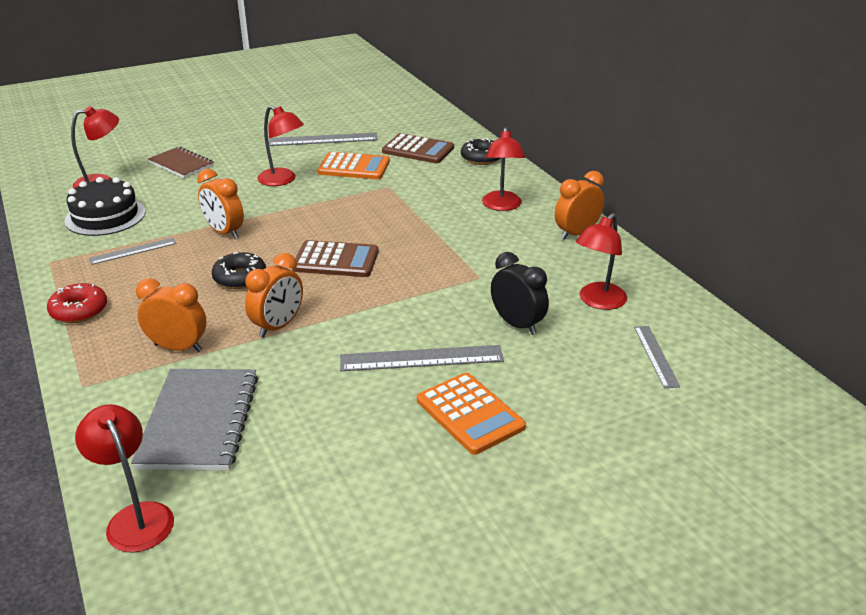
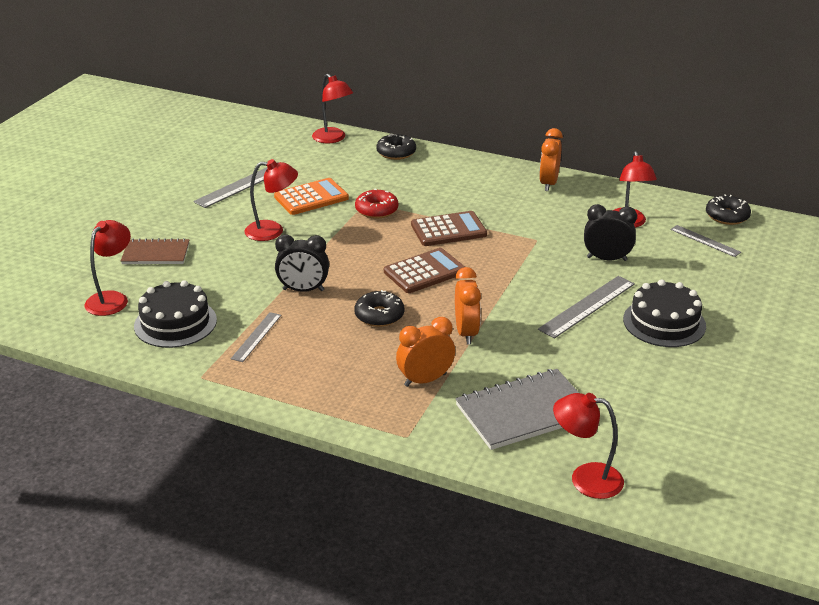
camera: 40 degrees left, 0 degrees up
(79, 310) = (302, 396): red donut -> red donut (376, 210)
(200, 421) = (524, 412): grey notebook -> grey notebook turned 75 degrees counterclockwise
(224, 232) = (303, 290): orange clock -> black clock
(418, 150) = (337, 164): brown calculator -> brown calculator (448, 230)
(470, 414) = (664, 322): orange calculator -> black cake
(502, 206) = (470, 184): red lamp -> red lamp (333, 139)
(725, 343) = (727, 216): none -> black donut

